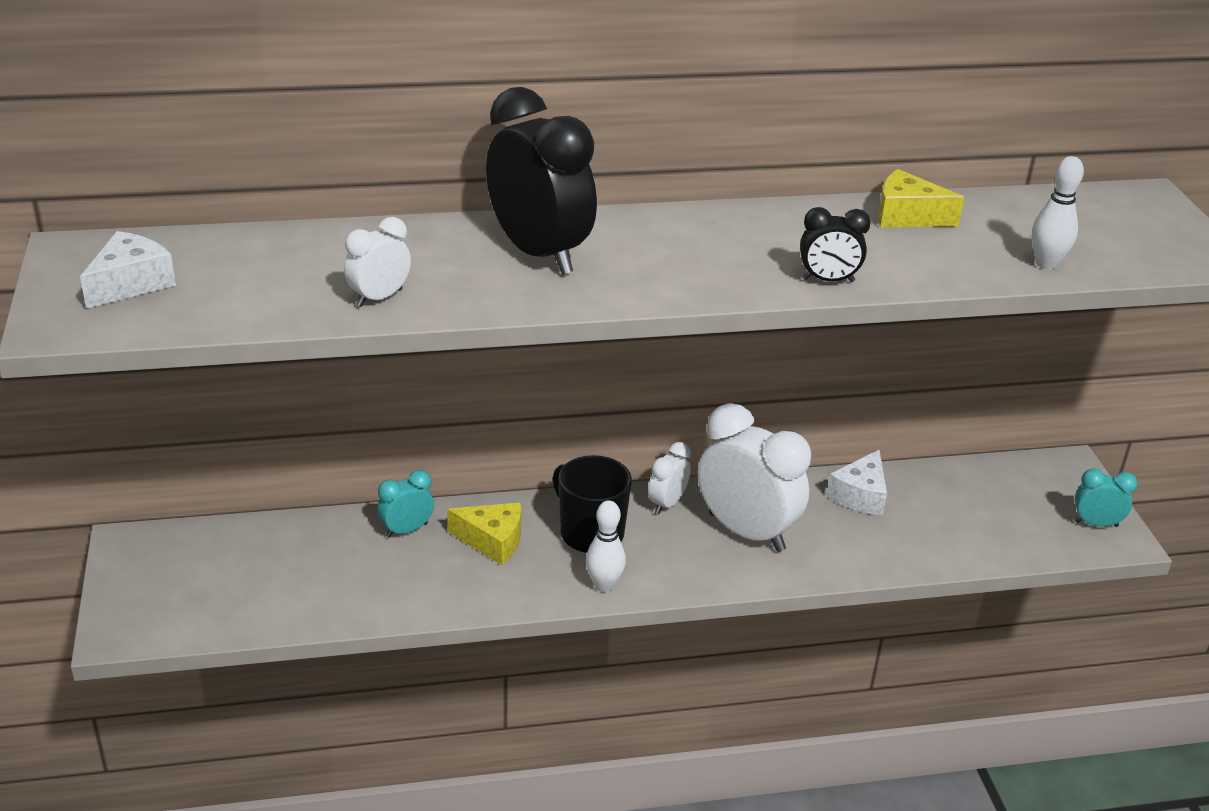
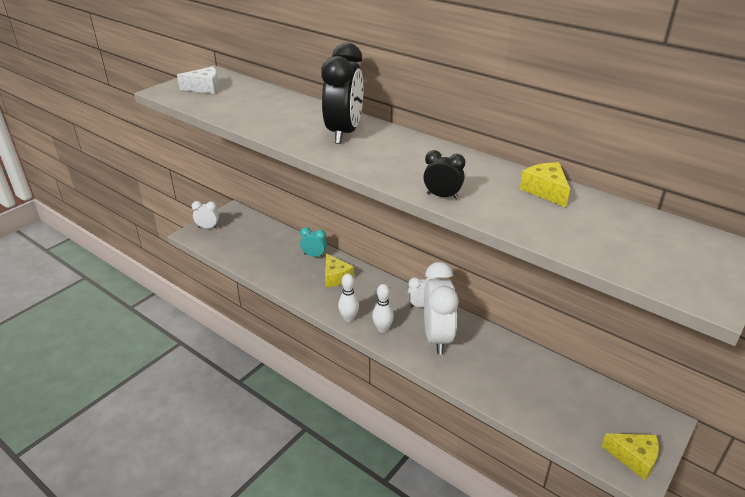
camera: 50 degrees right, 0 degrees up
(379, 298) = (260, 123): white clock -> white clock (208, 227)
(590, 533) = (374, 297): black mug -> none
(828, 280) = (442, 196): black clock -> black clock turned 150 degrees clockwise
(860, 495) = (516, 358): white cheese -> none
(1046, 264) = (582, 246): white bowling pin -> white bowling pin (382, 329)
(1096, 524) = (634, 458): turquoise clock -> yellow cheese

